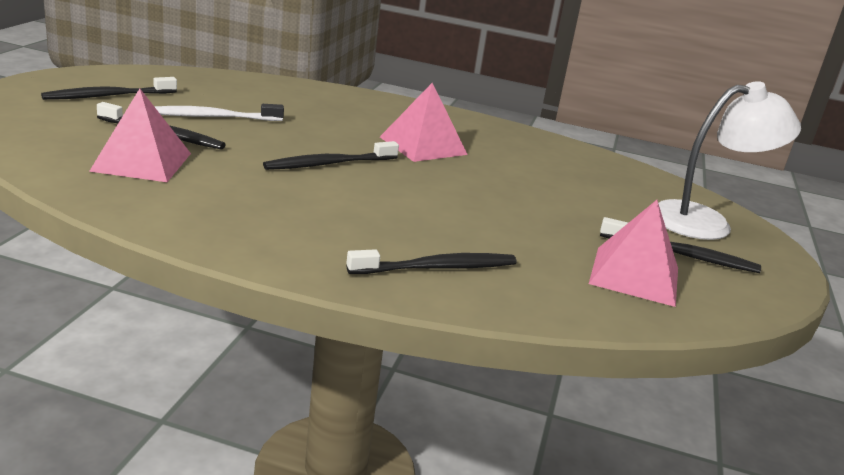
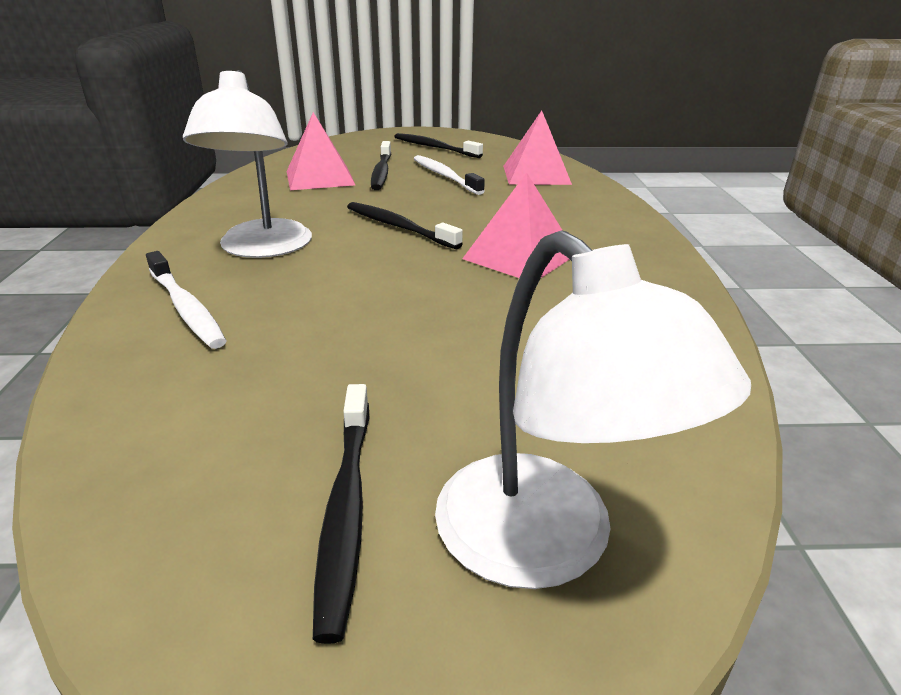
camera: 75 degrees right, 5 degrees up
(330, 221) = (262, 248): none -> white lamp
(436, 268) = (186, 308): black toothbrush -> white toothbrush
(635, 275) = (231, 454): pink pyramid -> pink pyramid (536, 175)

